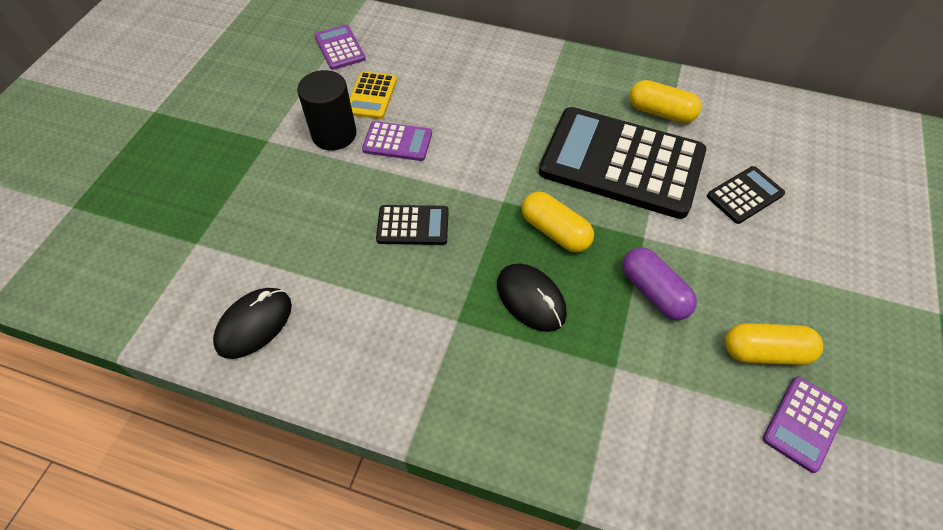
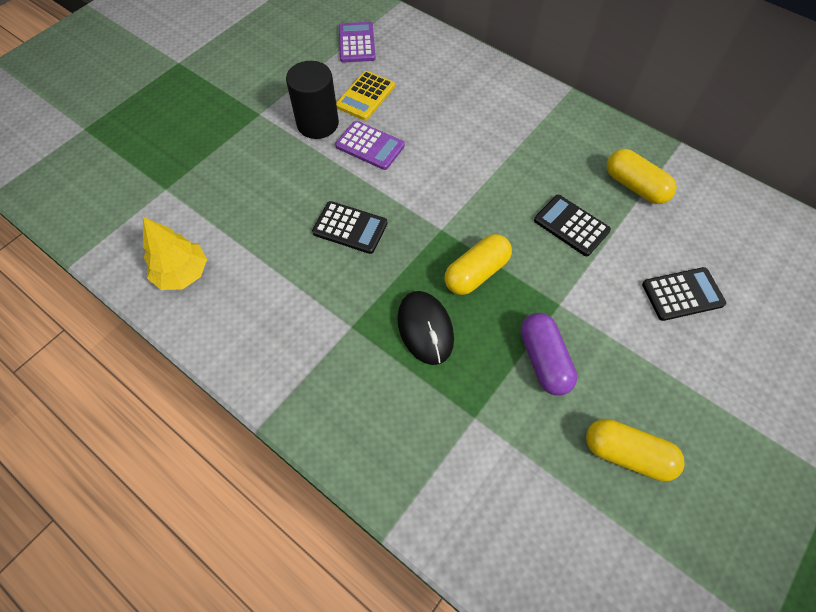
camera: 20 degrees right, 5 degrees up
(254, 324) = (182, 274): black mouse -> yellow tree
(555, 231) = (476, 273): yellow capsule -> yellow capsule turned 75 degrees clockwise
(621, 163) = (571, 226): black calculator -> black calculator, size x0.44
(804, 423) = (632, 535): purple calculator -> none

